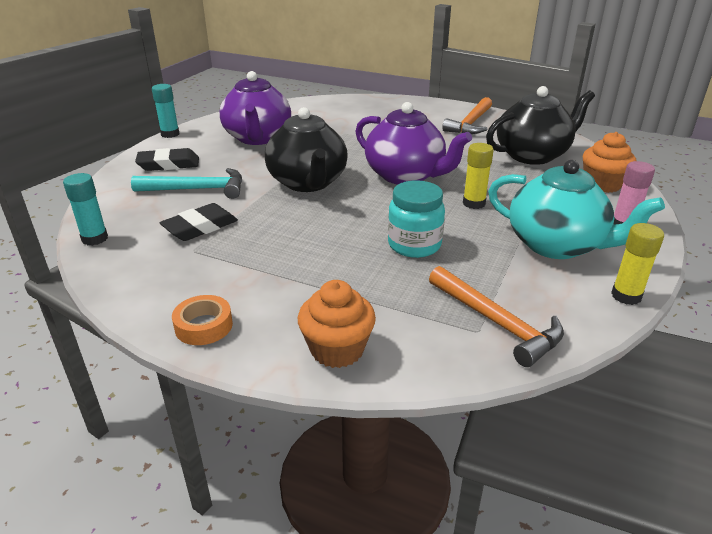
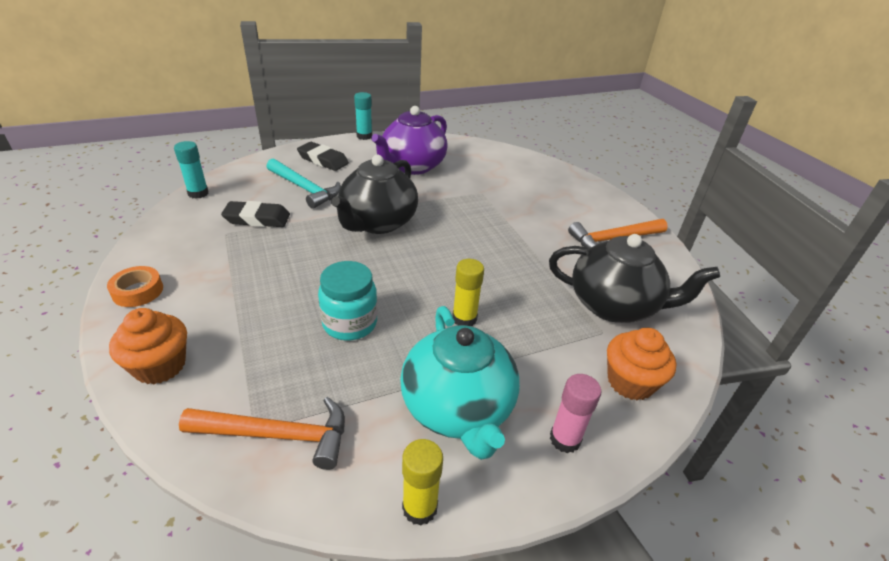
camera: 40 degrees right, 5 degrees up
(406, 176) = (458, 259): purple teapot -> none
(497, 323) = (278, 435): orange hammer -> orange hammer turned 90 degrees counterclockwise

